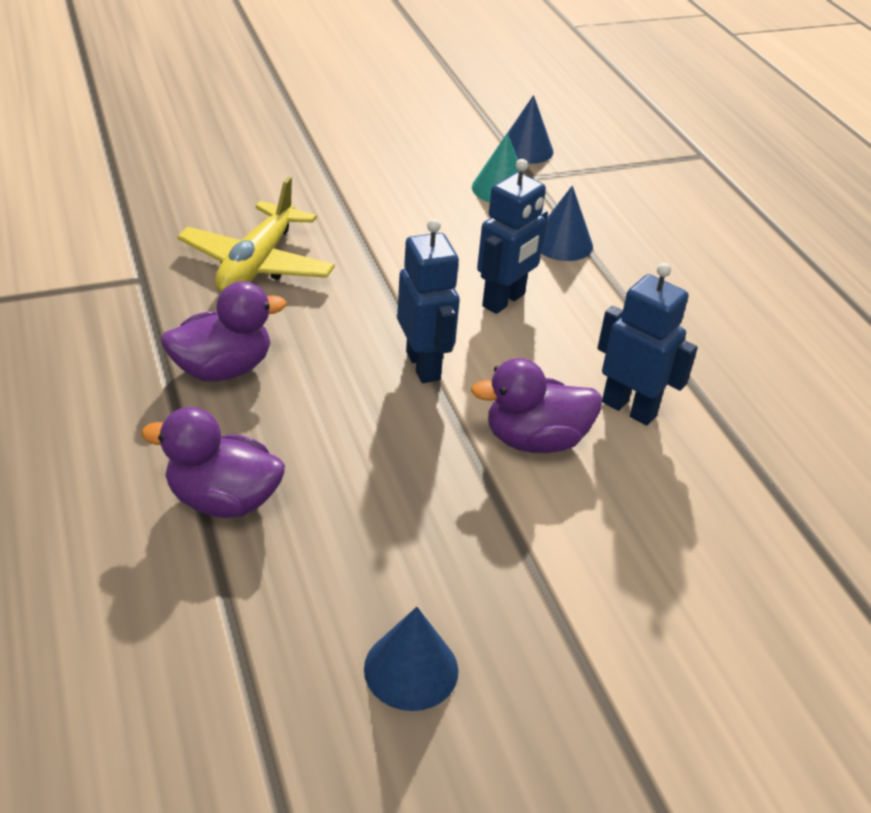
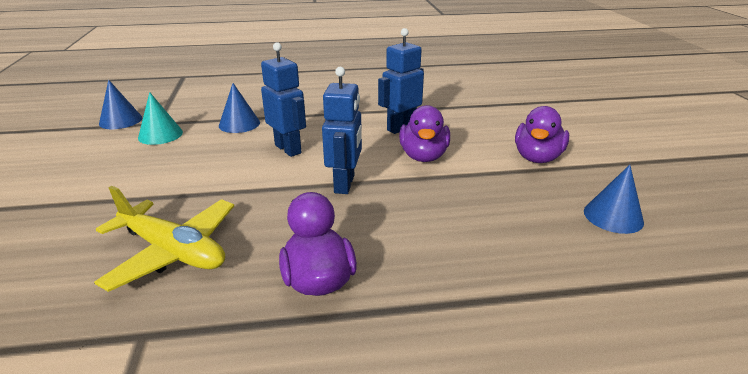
camera: 75 degrees left, 10 degrees down
(223, 500) = (481, 286): purple duck -> purple duck (537, 158)
(424, 366) = (345, 184): blue robot -> blue robot turned 105 degrees clockwise

